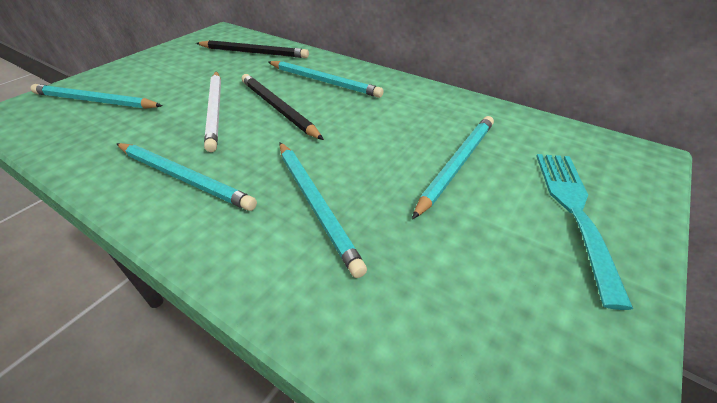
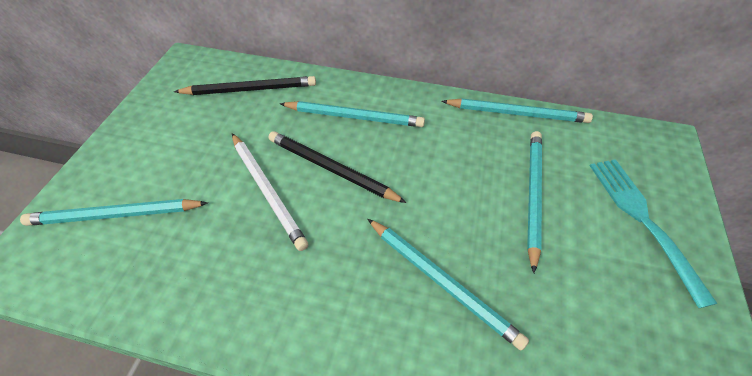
camera: 20 degrees left, 10 degrees up
(184, 178) = (299, 291): turquoise pencil -> turquoise pencil (517, 113)

